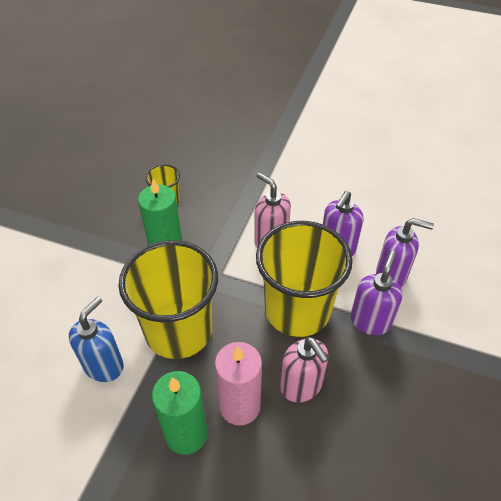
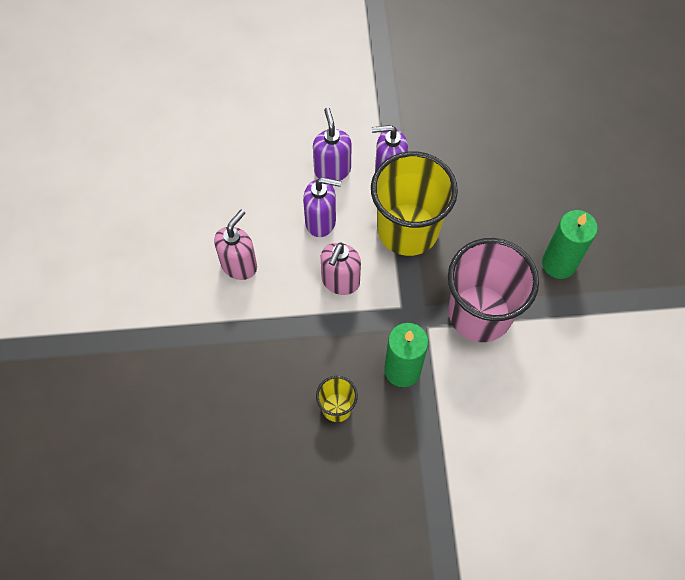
camera: 115 degrees left, 15 degrees up
(104, 365) = (544, 354): blue soap dispenser -> none
(178, 330) = (480, 313): yellow cup -> pink cup
(240, 406) = (516, 237): pink candle -> none
(301, 386) = (475, 202): pink soap dispenser -> pink soap dispenser (239, 265)

